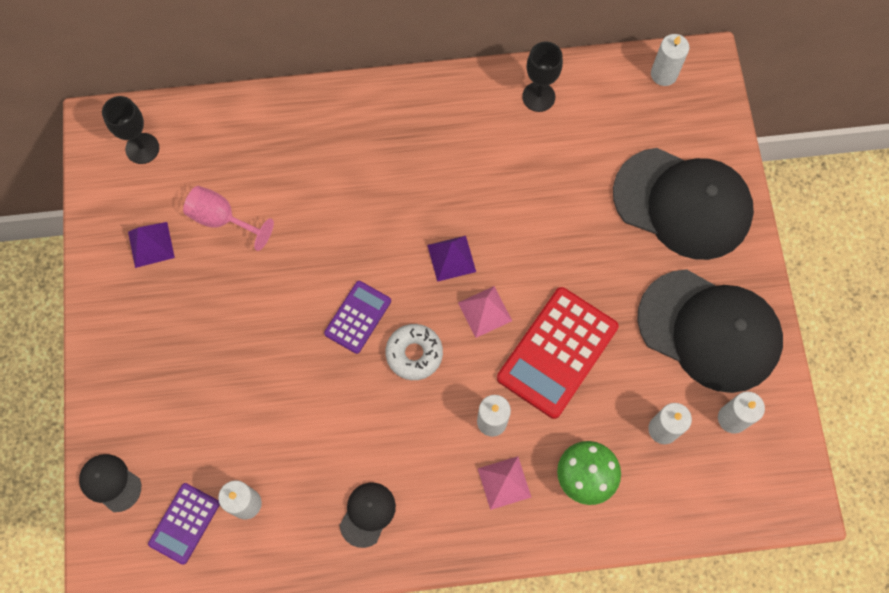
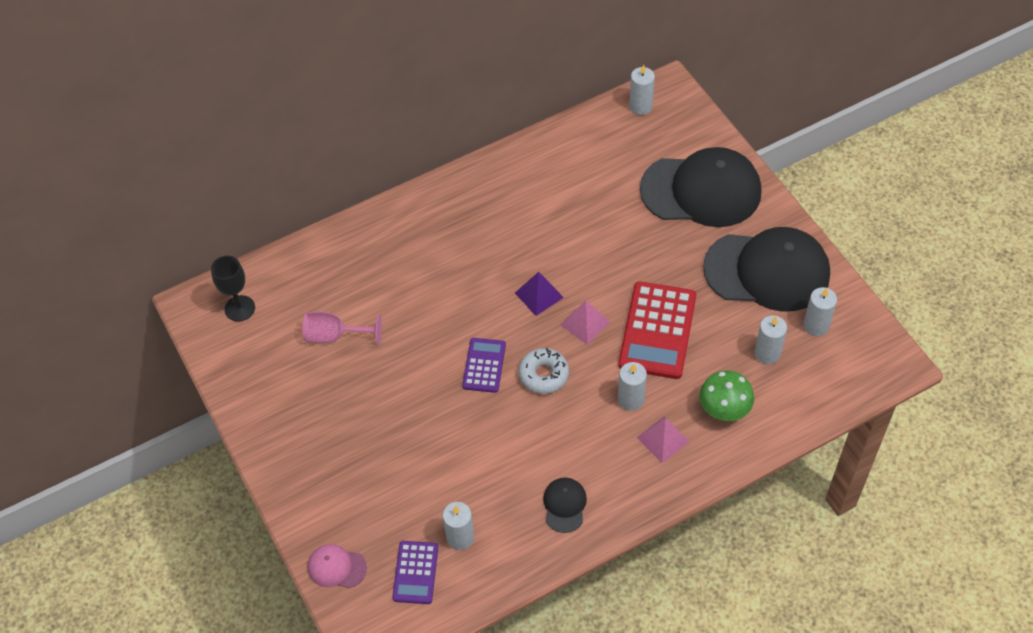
camera: 20 degrees left, 15 degrees down
(110, 482) = (336, 567): black cap -> pink cap
(151, 244) = (283, 376): purple pyramid -> none
(538, 97) = (550, 156): black goblet -> none

